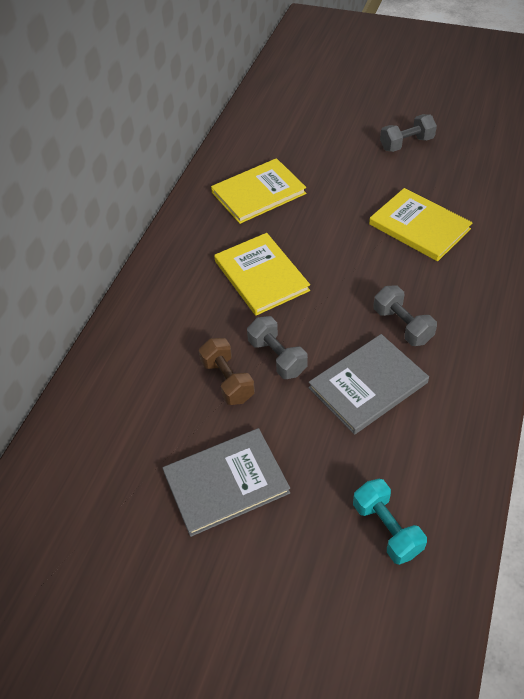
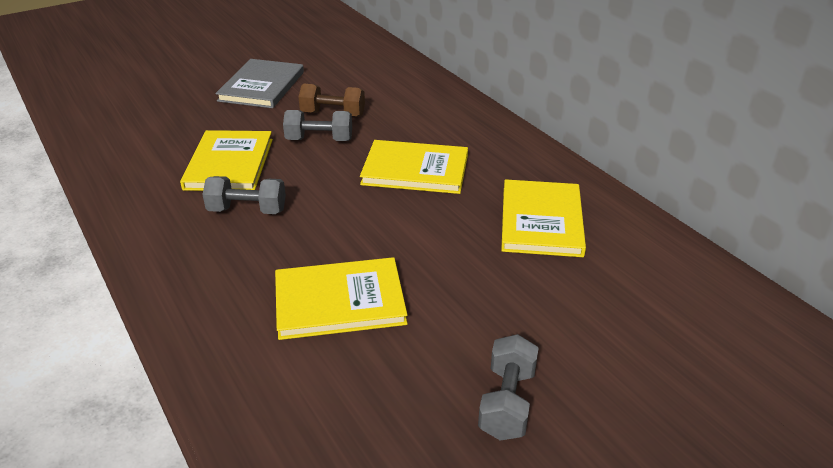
camera: 125 degrees right, 15 degrees down
(367, 385) = (229, 164): grey book -> yellow book
(386, 528) = (136, 120): turquoise dumbbell -> none

